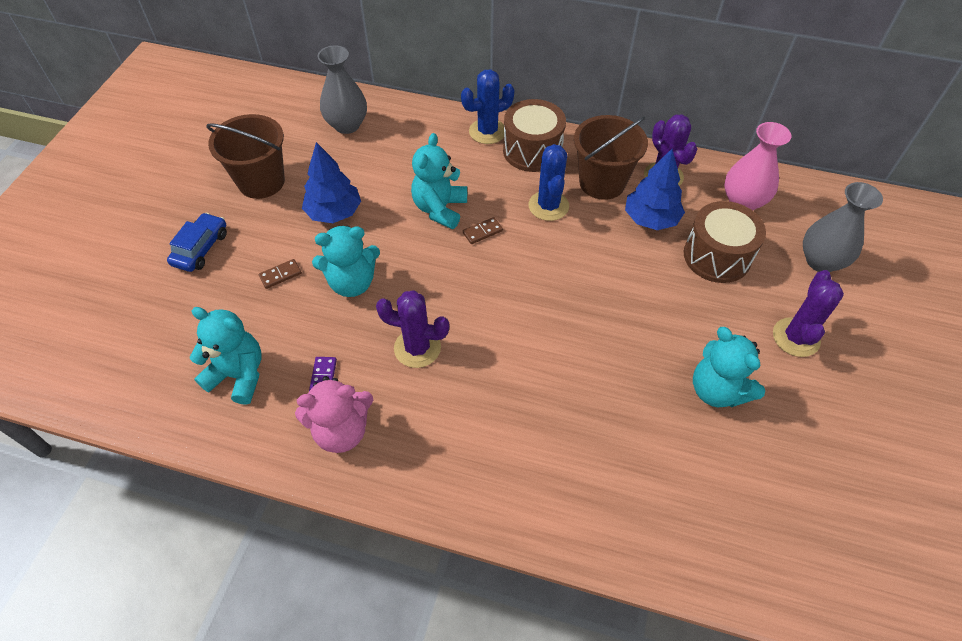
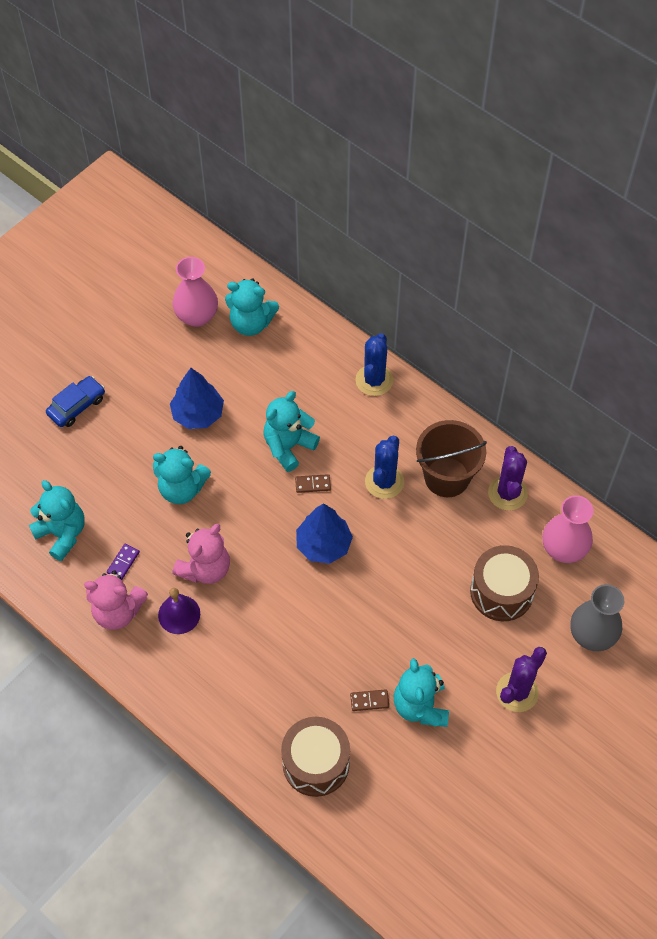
camera: 25 degrees right, 5 degrees up
(261, 182) = (151, 357): brown bucket -> none
(280, 275) = (129, 458): brown domino -> brown domino (369, 701)
(291, 136) = (197, 316): none -> pink vase
(347, 125) = (251, 323): grey vase -> turquoise teddy bear
(413, 405) = (179, 614): none -> purple bell
(417, 348) = (205, 568): purple cactus -> pink teddy bear
(487, 131) = (374, 380): blue cactus -> blue cactus turned 75 degrees counterclockwise
(532, 150) = (403, 417): brown drum -> brown drum (316, 763)
(650, 219) = (467, 532): blue tree -> blue tree (323, 545)

